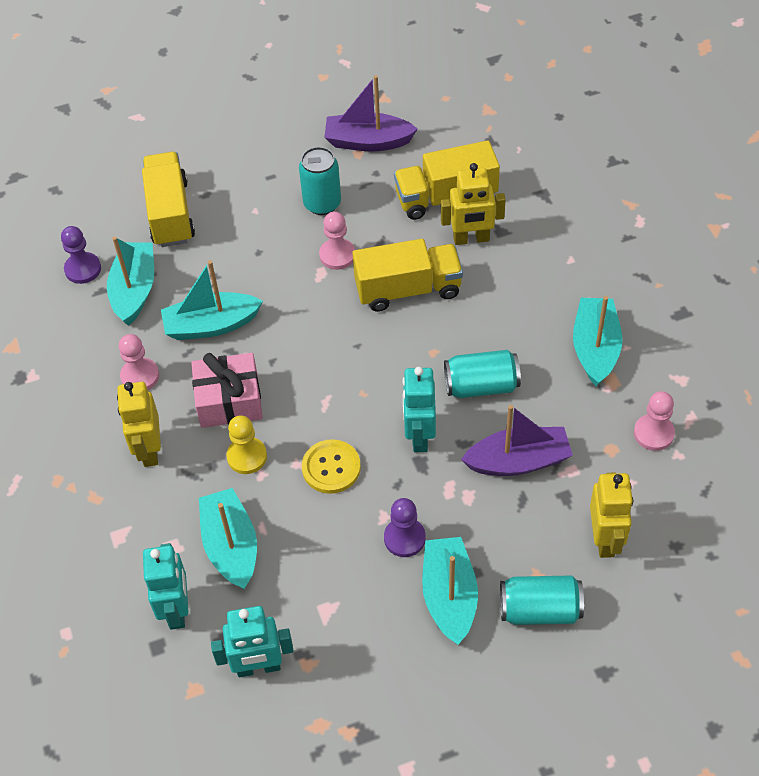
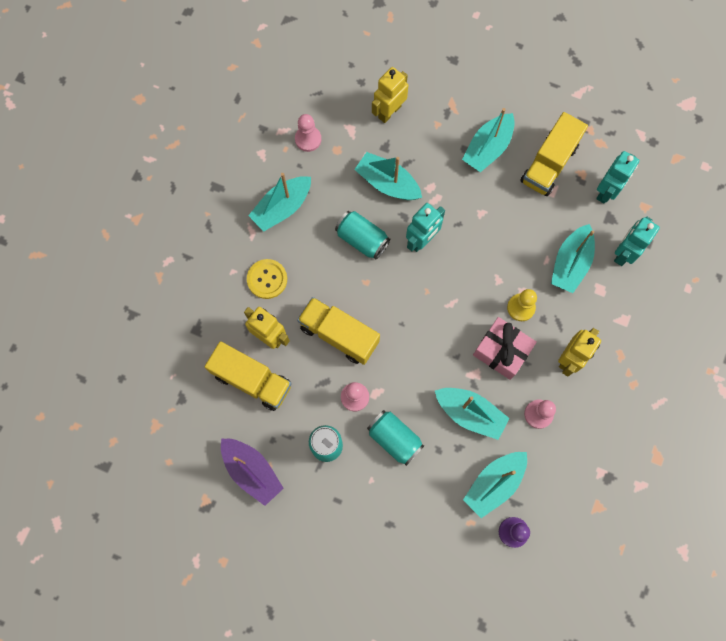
camera: 140 degrees left, 20 degrees up
(170, 213) = (424, 529): yellow truck -> yellow truck (549, 164)
(258, 667) = (606, 191): turquoise robot -> turquoise robot turned 90 degrees clockwise
(331, 467) = (483, 262): yellow button -> yellow button (267, 279)
(404, 538) = (481, 193): purple pawn -> none
(518, 461) = (387, 183): purple boat -> turquoise boat
(540, 610) = (453, 107): turquoise can -> turquoise can (394, 439)

